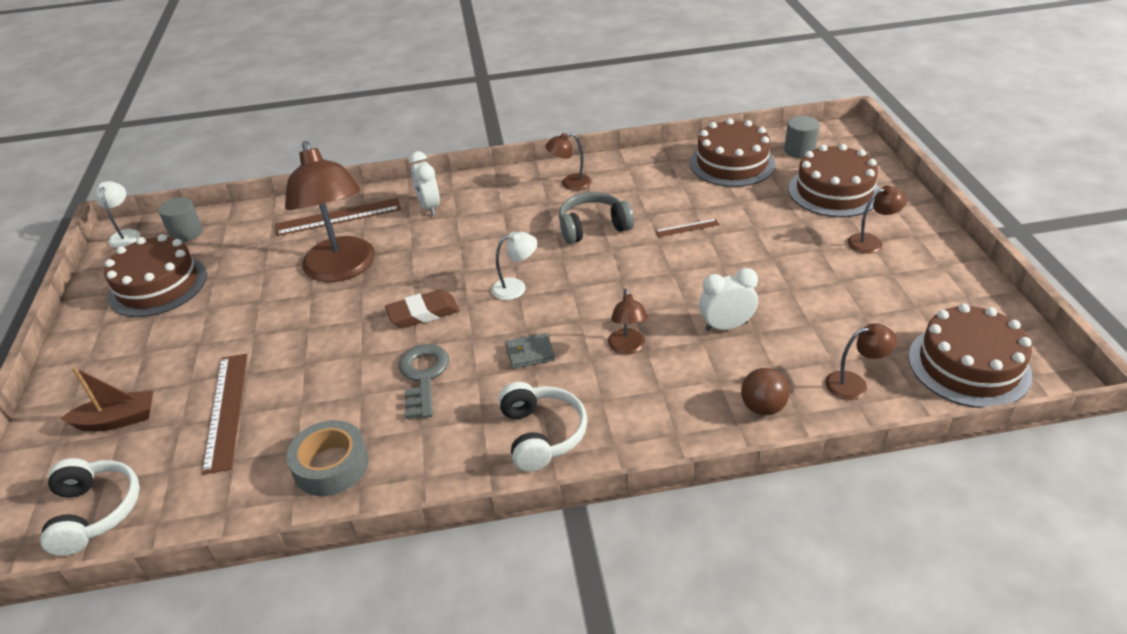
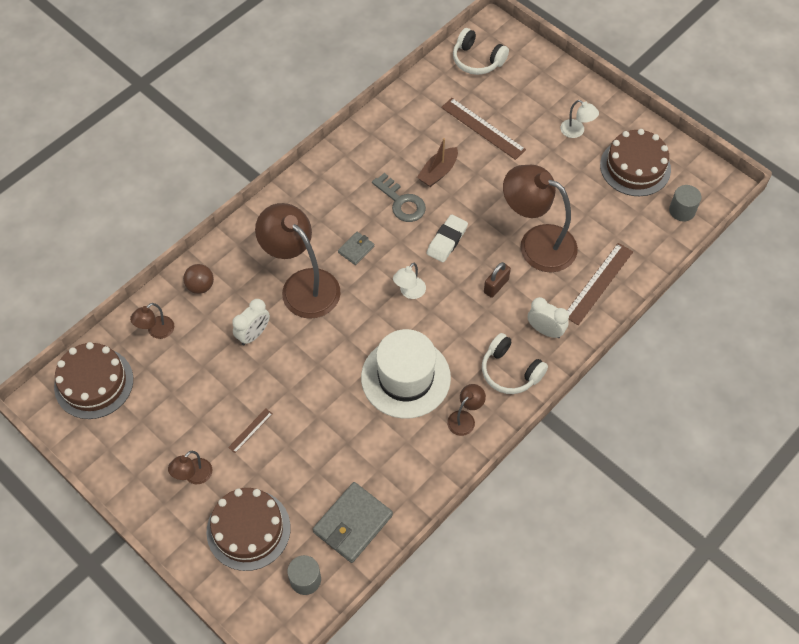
camera: 140 degrees right, 20 degrees up
(117, 420) = (530, 94): brown boat -> brown boat (438, 172)
(126, 235) = (720, 186): white lamp -> white lamp (576, 131)
(331, 465) = (395, 135): grey tape -> none
(423, 313) = (447, 241): brown eraser -> white eraser
(427, 254) = (496, 286): none -> brown padlock
(542, 434) = (307, 206): white headphones -> white headphones (510, 371)
(593, 227) = (405, 377): grey headphones -> white hat
(627, 347) = (302, 285): brown lamp -> brown lamp, size x2.24
(687, 228) = (336, 416): brown ruler -> brown ruler (250, 430)
(732, 163) = (353, 524): brown cake -> grey wallet

